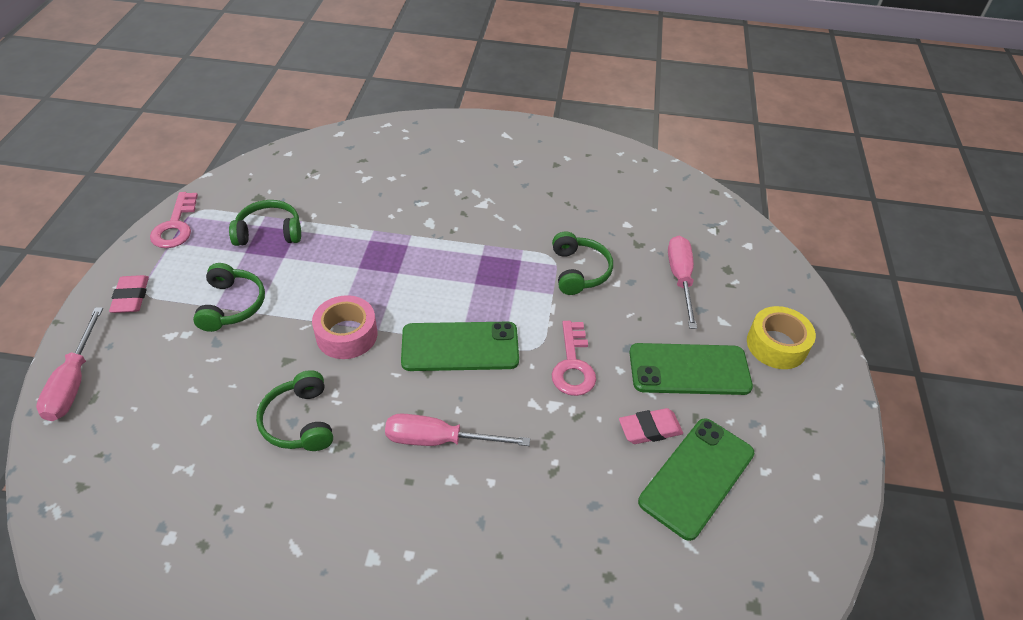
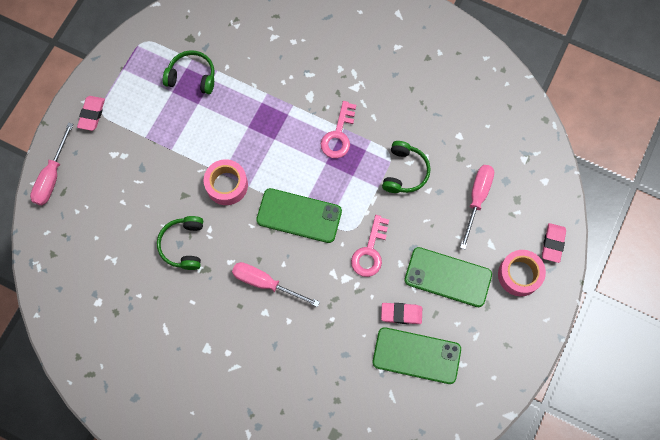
camera: 20 degrees right, 25 degrees up
(175, 226) = (128, 53): pink key -> pink key (338, 135)
(231, 305) = (156, 139): green headphones -> none
(697, 477) = (416, 355): green phone -> green phone turned 45 degrees clockwise
(776, 345) = (519, 275): yellow tape -> pink tape
(795, 303) = (552, 243): none -> pink eraser

